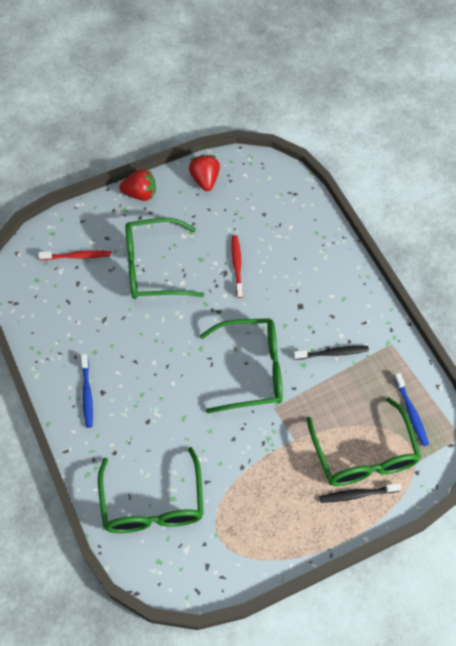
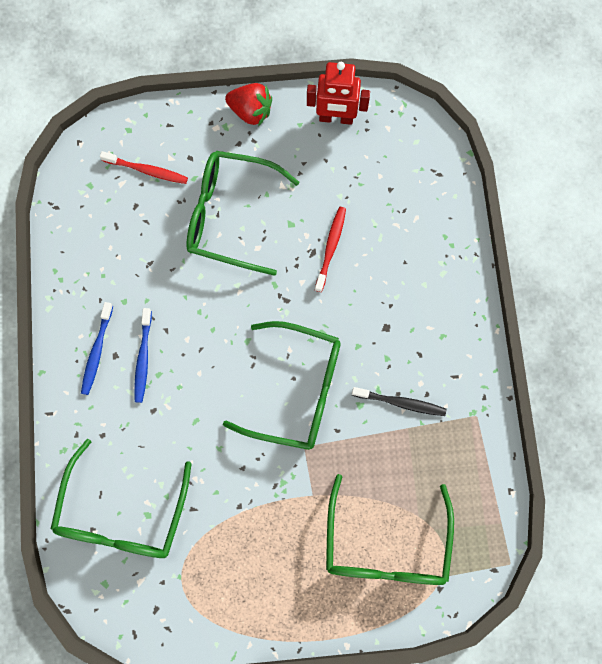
camera: 20 degrees right, 15 degrees up
(205, 180) = (336, 118): red strawberry -> red robot
(357, 494) = (358, 589): black toothbrush -> none
(411, 412) = (464, 512): blue toothbrush -> blue toothbrush (143, 358)

